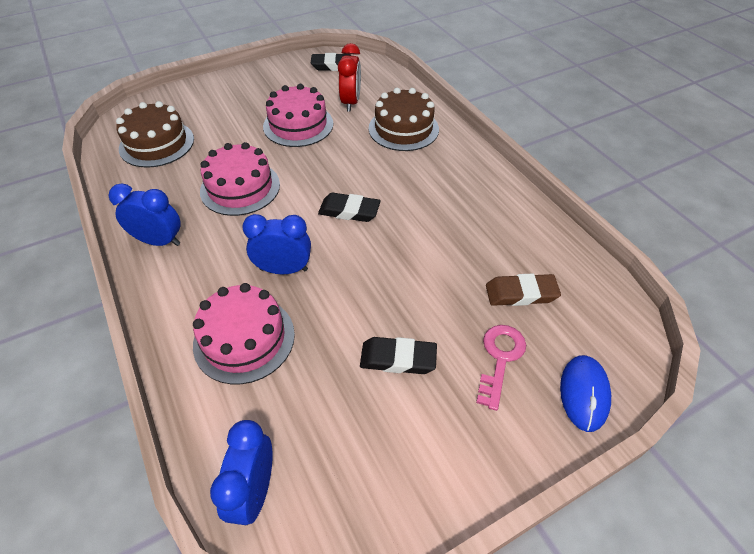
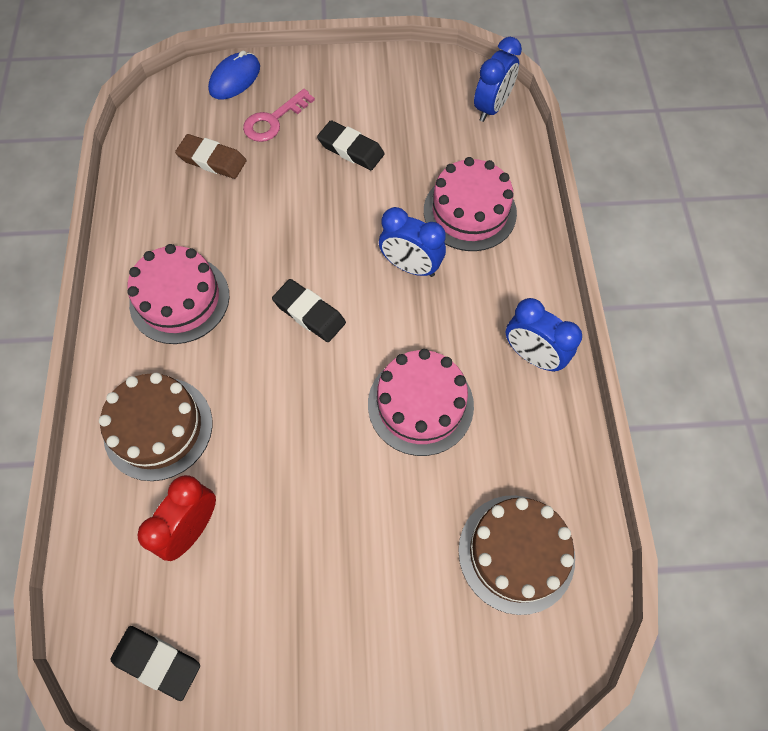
camera: 155 degrees left, 15 degrees up
(298, 125) = (297, 505): pink cake -> pink cake (179, 299)

